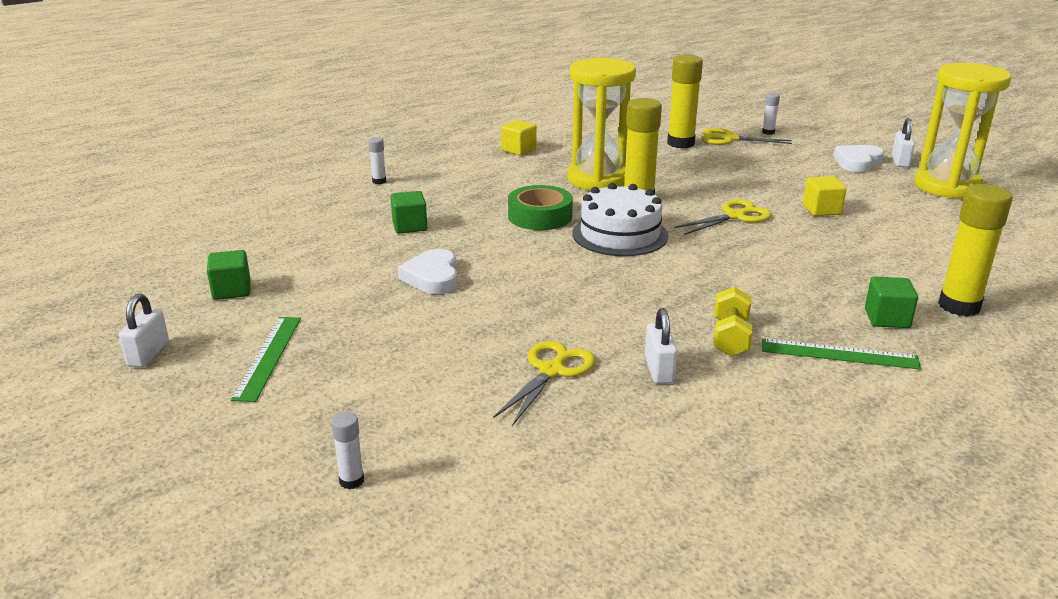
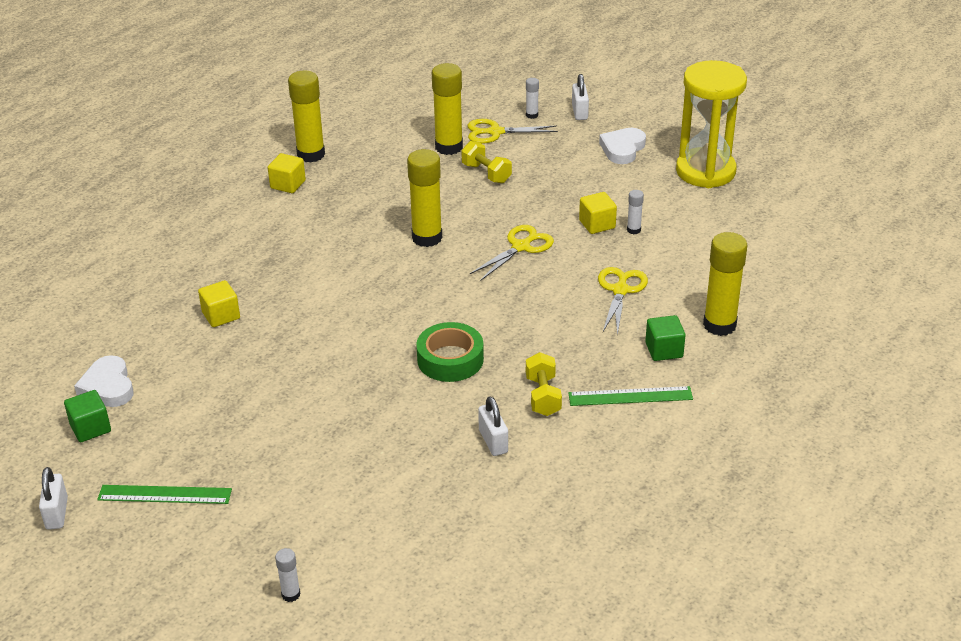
camera: 15 degrees left, 10 degrees up
(268, 357) = (165, 494): green ruler -> green ruler turned 75 degrees counterclockwise
(379, 181) = (162, 257): white glue stick -> white glue stick (633, 230)
(409, 226) = (221, 315): green cube -> yellow cube
(432, 277) = (269, 376): white heart -> white heart (108, 386)
(540, 216) = (341, 279): green tape -> green tape (450, 359)
(548, 134) = (311, 154): none -> yellow glue stick
(551, 371) = (408, 460): yellow scissors -> yellow scissors (620, 290)
(598, 179) = (381, 216): yellow hourglass -> none
(620, 234) = (422, 290): white cake -> none
(712, 163) = (486, 173): none -> yellow dumbbell
(900, 161) = (661, 141): white padlock -> white padlock (579, 112)

